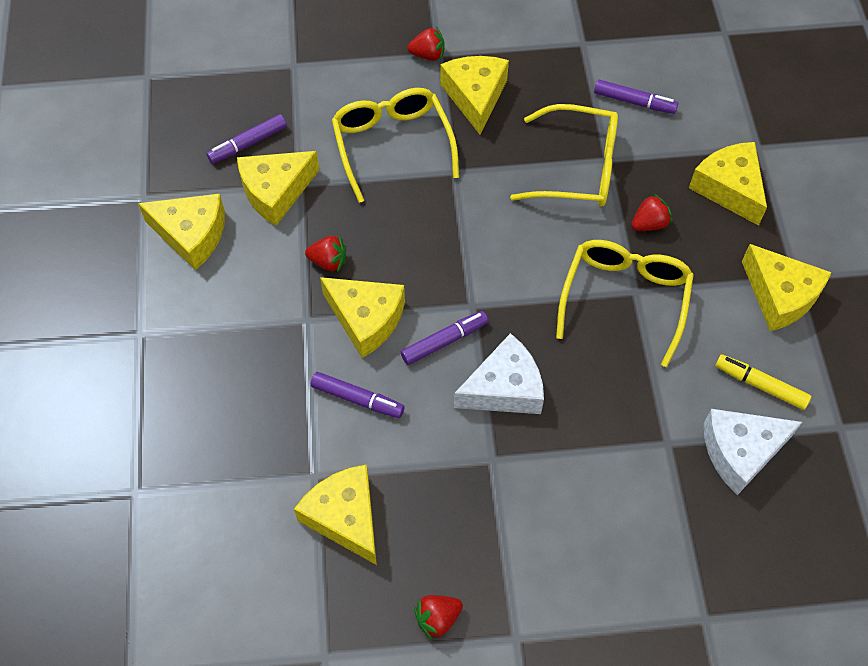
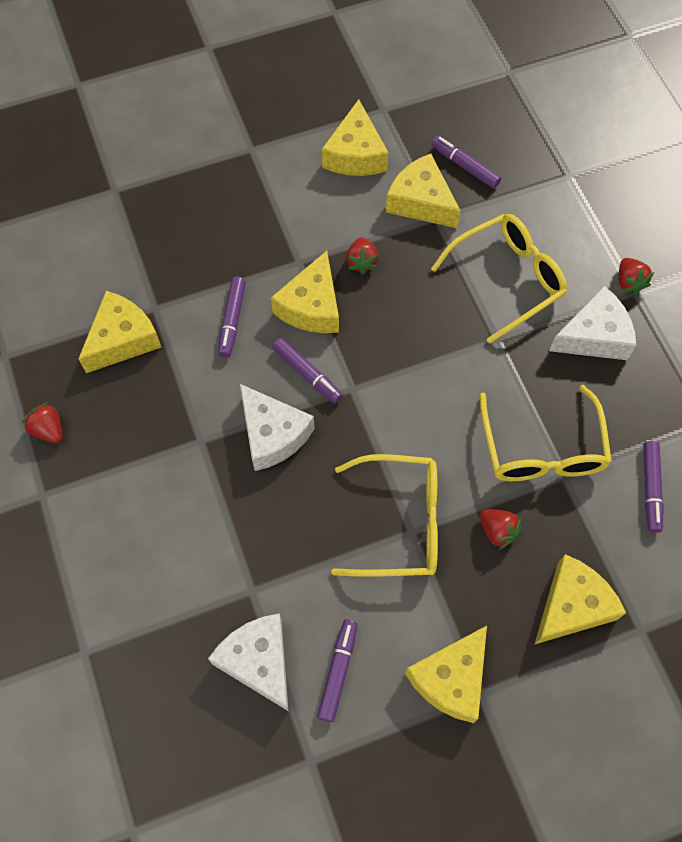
camera: 75 degrees right, 5 degrees up
(475, 97) = (594, 336): yellow cheese -> white cheese
(760, 385) = (338, 671): yellow marker -> purple marker

